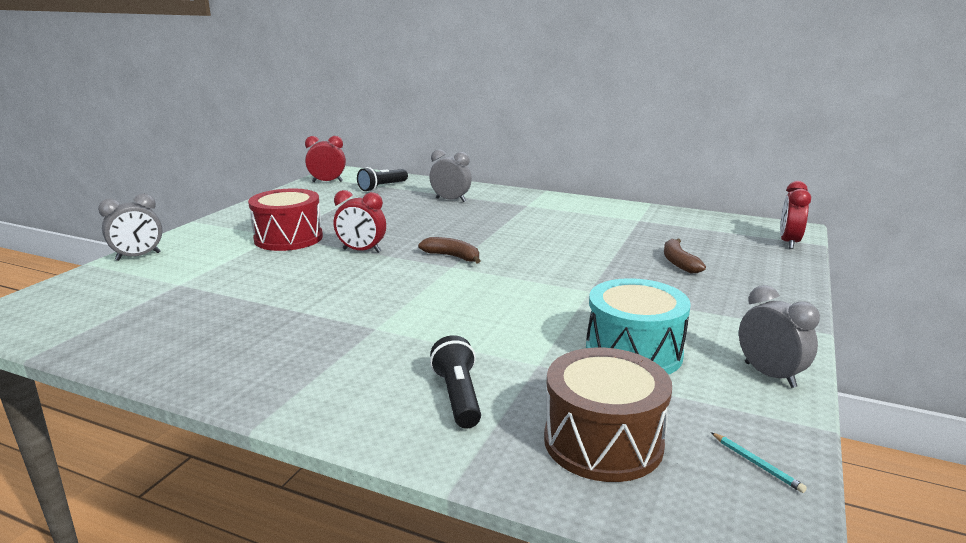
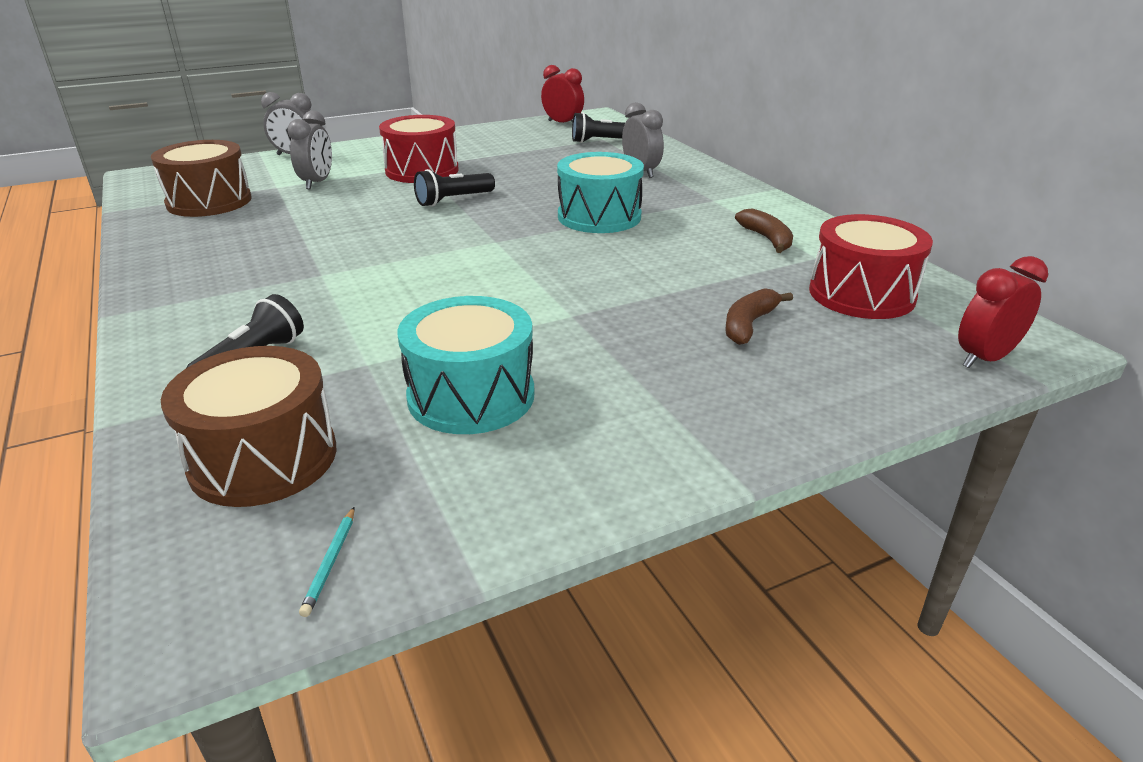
camera: 40 degrees right, 10 degrees up
(135, 314) = (209, 201): none -> brown drum
(361, 251) = (453, 200): red clock -> black flashlight
(452, 256) = (517, 232): brown banana -> brown banana (767, 239)
(483, 232) = (599, 216): none -> turquoise drum
(692, 231) = (861, 294): none -> red drum
(769, 375) = (555, 493): grey clock -> grey clock (317, 183)

